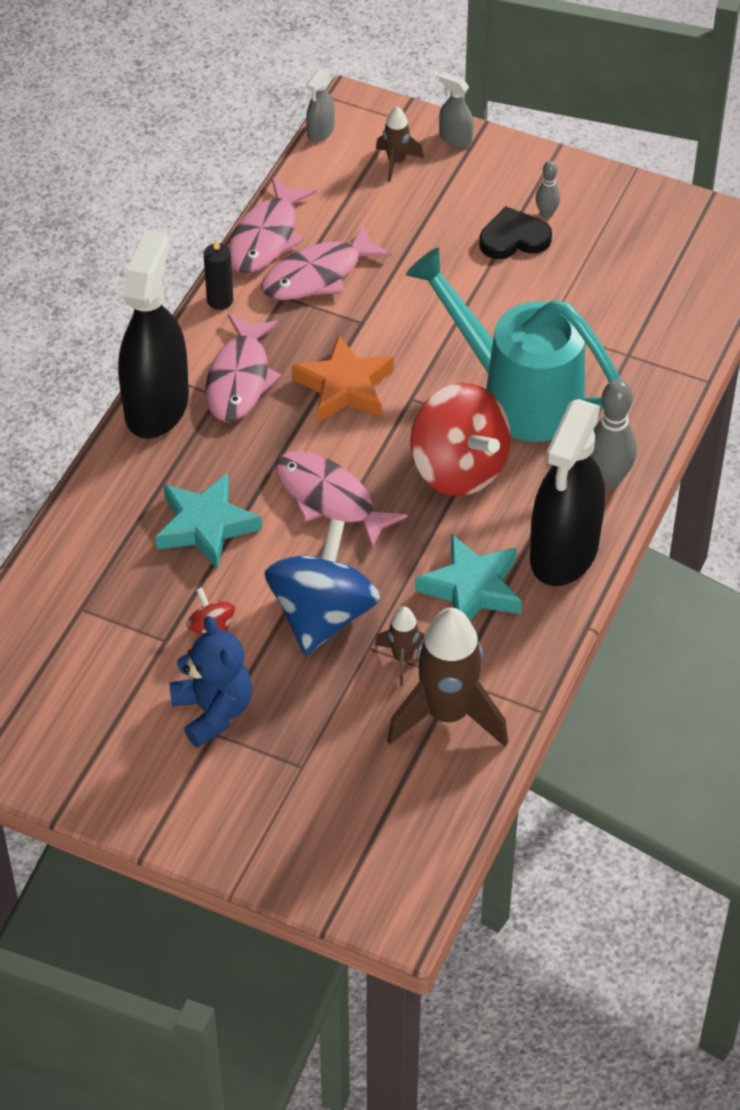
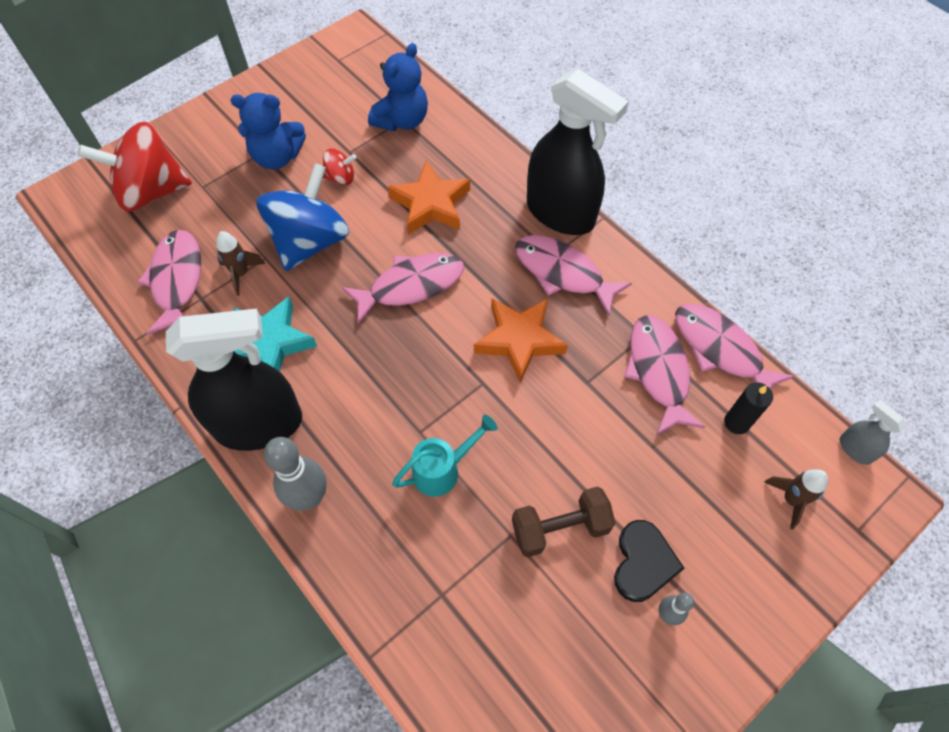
camera: 115 degrees right, 10 degrees up
(84, 608) = (402, 120): none -> blue teddy bear
(206, 526) = (430, 204): turquoise star -> orange star
(220, 300) = (656, 290): black candle -> black candle (736, 422)
(322, 615) = (310, 241): blue spinning top -> blue spinning top turned 105 degrees counterclockwise
(447, 715) = (177, 280): brown rocket -> pink fish
(455, 138) = (812, 574): grey spray bottle -> none
(458, 468) = (389, 386): red spinning top -> red spinning top (151, 192)
(518, 395) = (442, 470): turquoise watering can -> turquoise watering can, size x0.47
(519, 298) = (560, 528): none -> brown dumbbell
(564, 552) = (259, 424): black spray bottle -> black spray bottle turned 120 degrees clockwise

